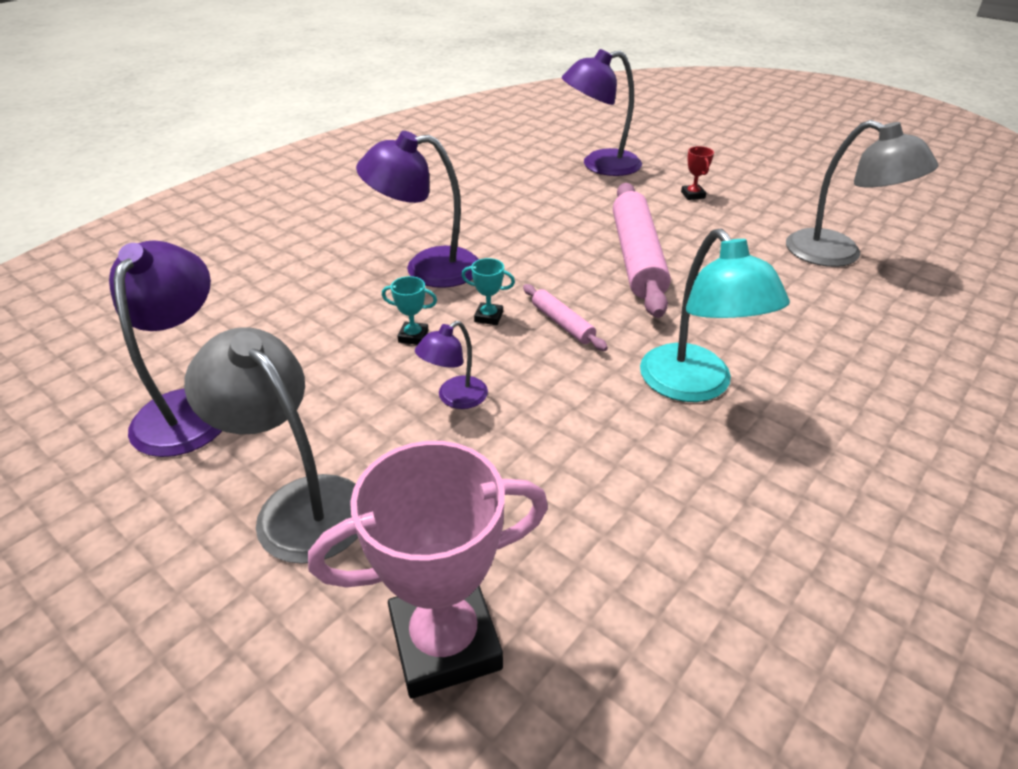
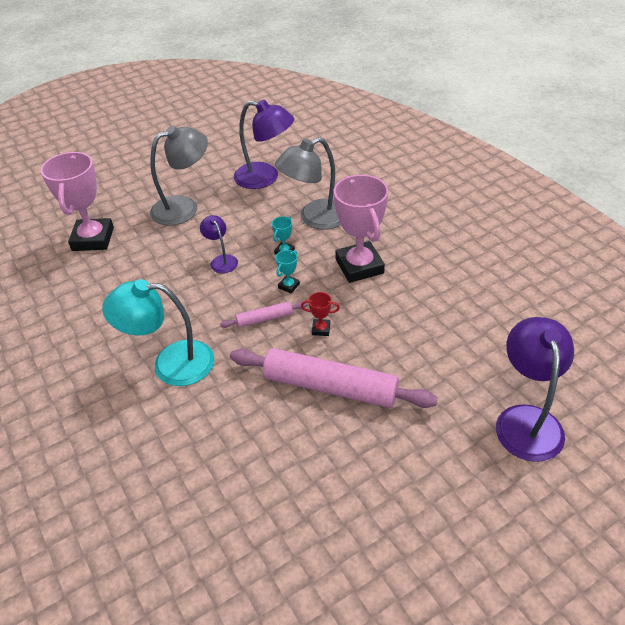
camera: 110 degrees right, 5 degrees up
(427, 268) = (359, 266): purple lamp -> pink trophy
(693, 195) = (436, 479): red trophy -> red trophy (321, 329)
(838, 254) = (275, 553): grey lamp -> grey lamp (315, 218)

